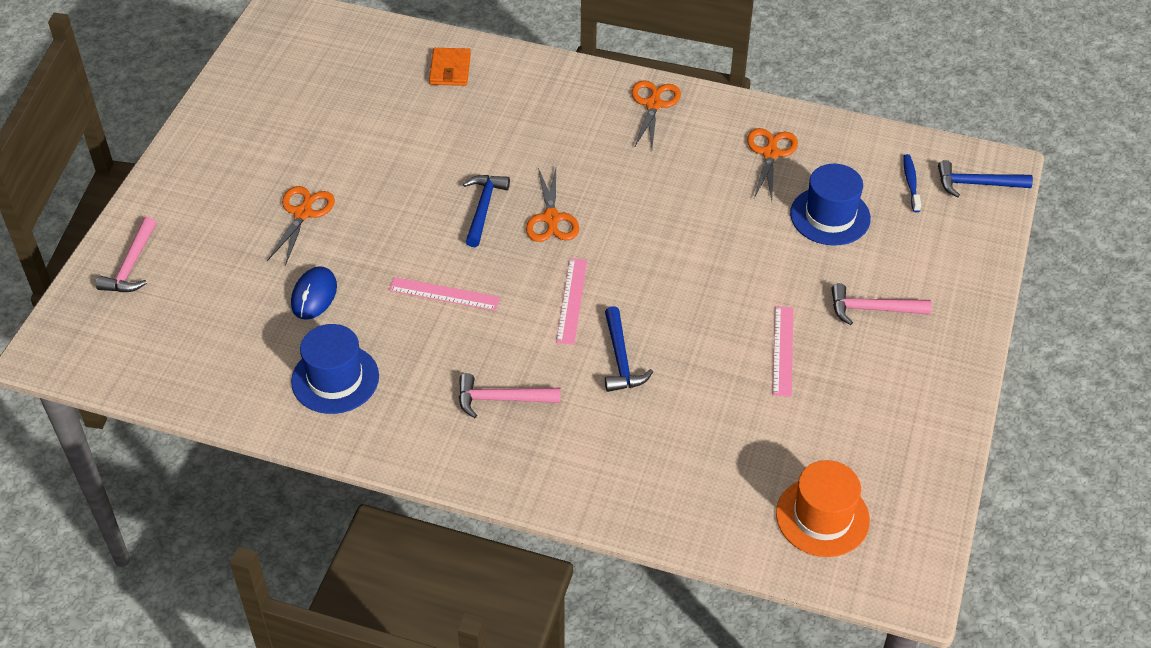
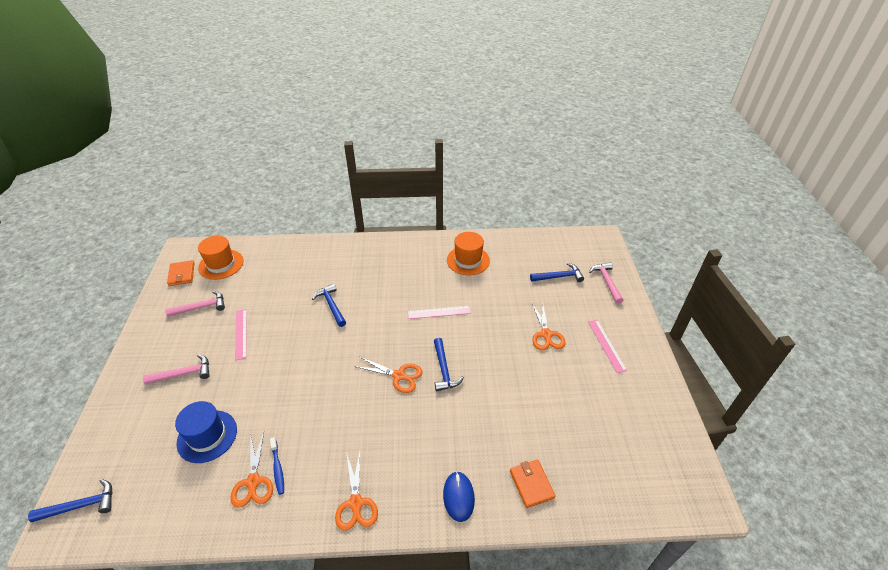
camera: 160 degrees right, 5 degrees down
(201, 298) = (559, 277): none -> blue hammer
(314, 295) = (505, 293): blue mouse -> blue mouse (458, 497)
(335, 379) = (468, 260): blue hat -> orange hat
(501, 399) = (385, 272): pink hammer -> pink hammer (201, 307)
(551, 218) = (399, 376): orange scissors -> orange scissors turned 135 degrees clockwise
(571, 301) = (368, 328): pink ruler -> pink ruler (606, 345)
(902, 514) = (181, 274): none -> orange wallet
(911, 183) = (138, 488): blue toothbrush -> blue toothbrush (278, 468)

